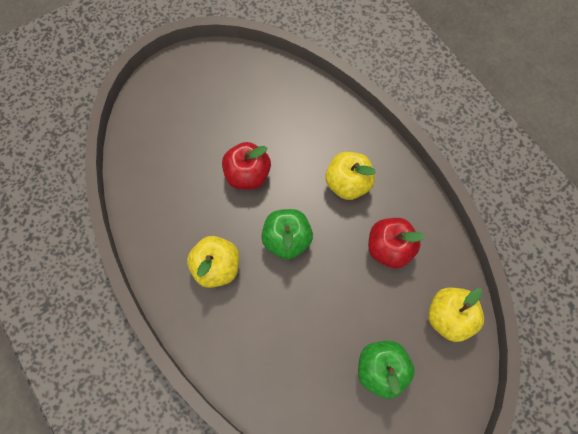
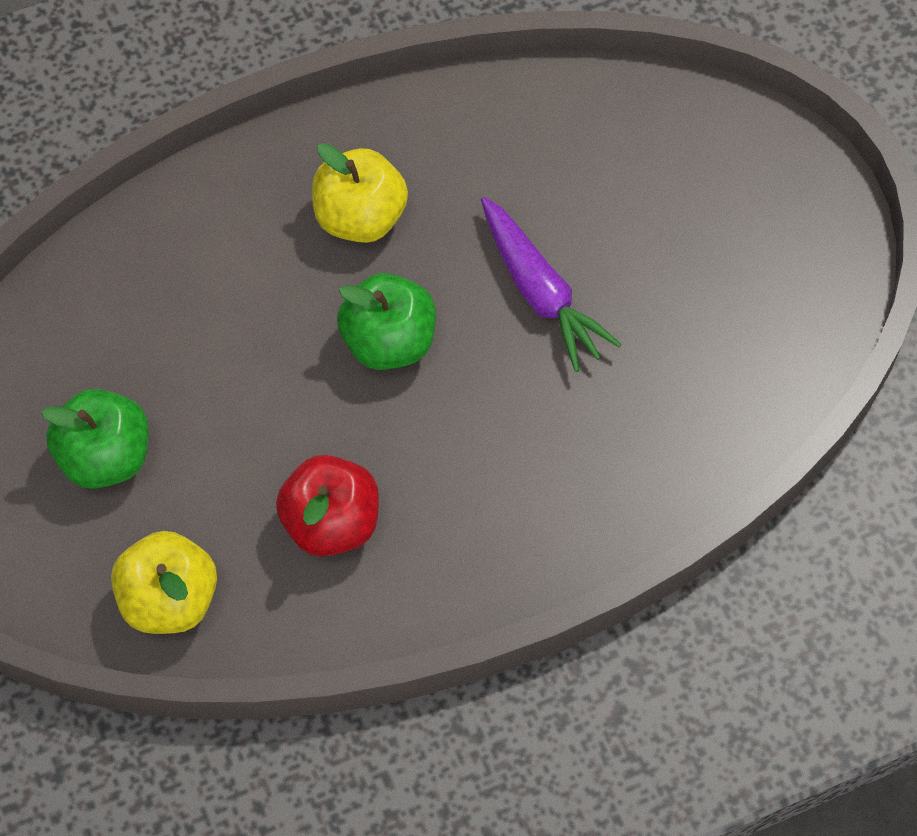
camera: 100 degrees right, 5 degrees down
(247, 175) = (540, 292): red apple -> purple carrot
(347, 184) = (487, 474): yellow apple -> none

